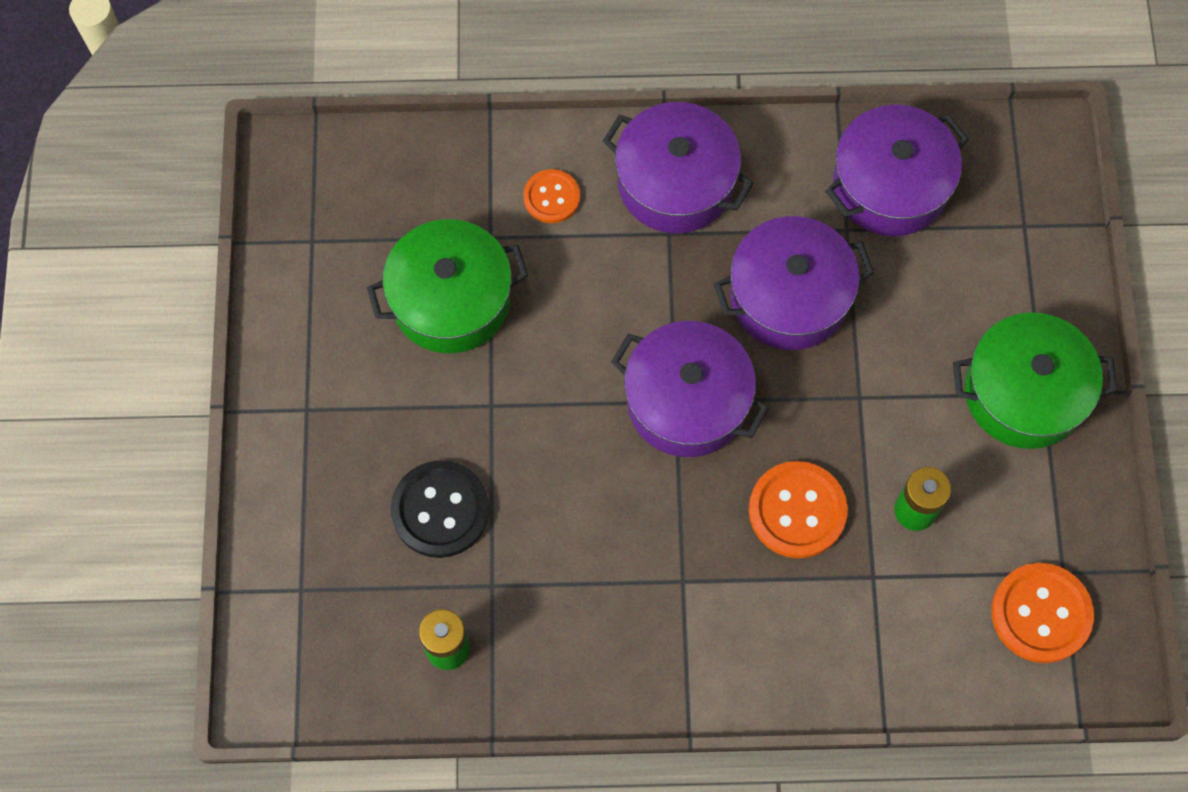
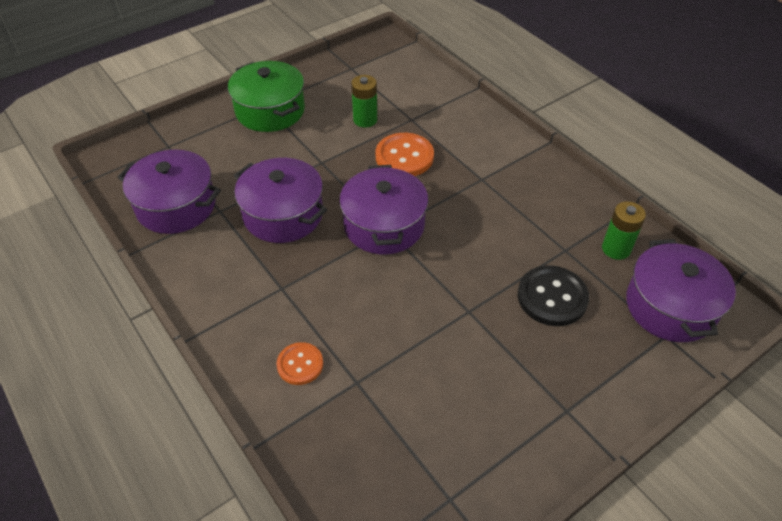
camera: 125 degrees left, 20 degrees down
(451, 300) = (420, 376): green pot -> none
(675, 183) = (241, 303): purple pot -> purple pot (670, 306)
(1041, 614) = (377, 67): orange button -> none

